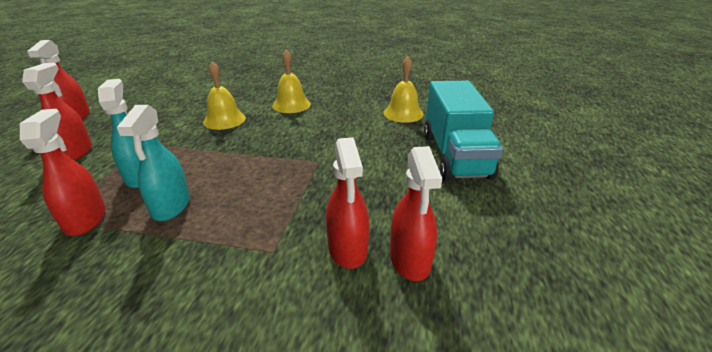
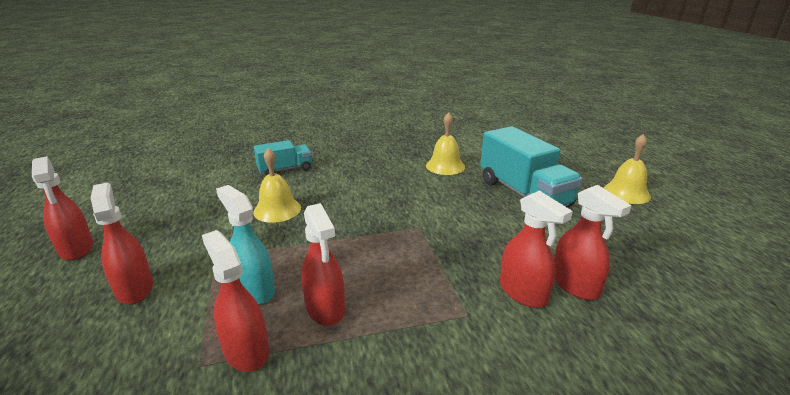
camera: 25 degrees left, 5 degrees down
(171, 206) = (325, 308): turquoise spray bottle -> red spray bottle
(264, 90) = (285, 169): none -> turquoise truck
(291, 105) = (331, 179): yellow bell -> yellow bell (626, 193)

